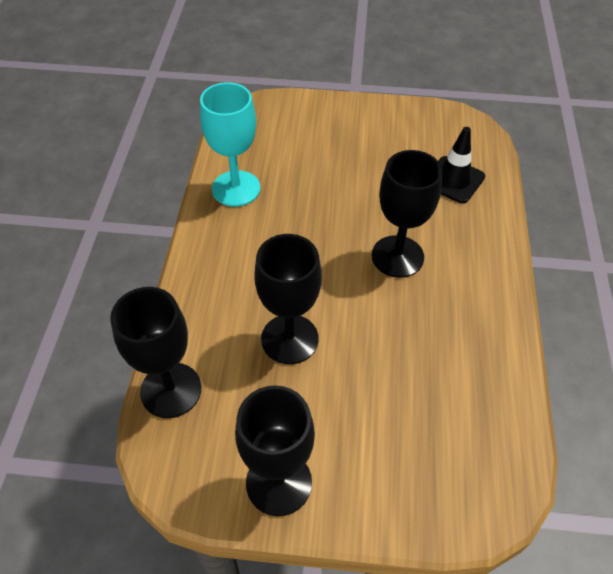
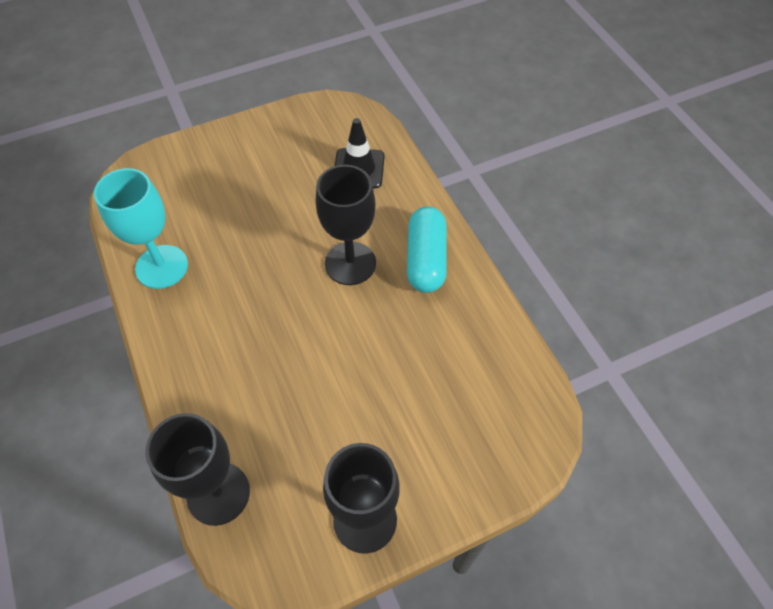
camera: 30 degrees left, 5 degrees up
(289, 339) = (299, 387): black goblet -> none
(471, 285) = (426, 259): none -> turquoise capsule

